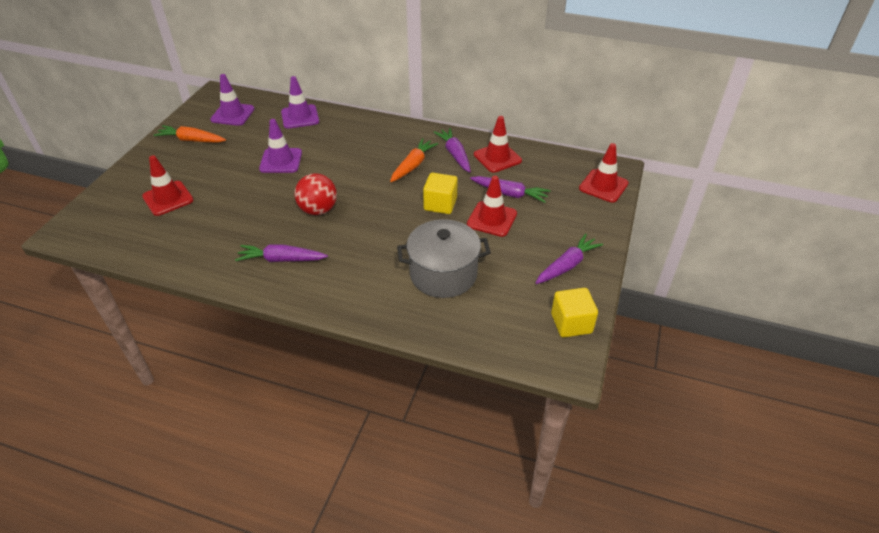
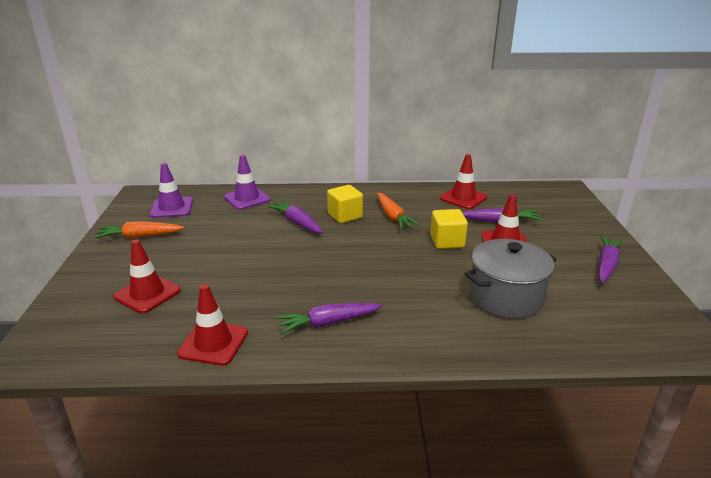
camera: 20 degrees left, 15 degrees down
(281, 161) = (255, 236): purple traffic cone -> none
(318, 210) = (330, 270): red ball -> none
(413, 165) = (393, 217): orange carrot -> orange carrot turned 150 degrees clockwise
(455, 154) = (423, 202): purple carrot -> purple carrot (297, 223)
(571, 323) = (661, 310): yellow cube -> yellow cube (345, 216)
(603, 186) = (571, 202): red traffic cone -> red traffic cone (213, 343)

